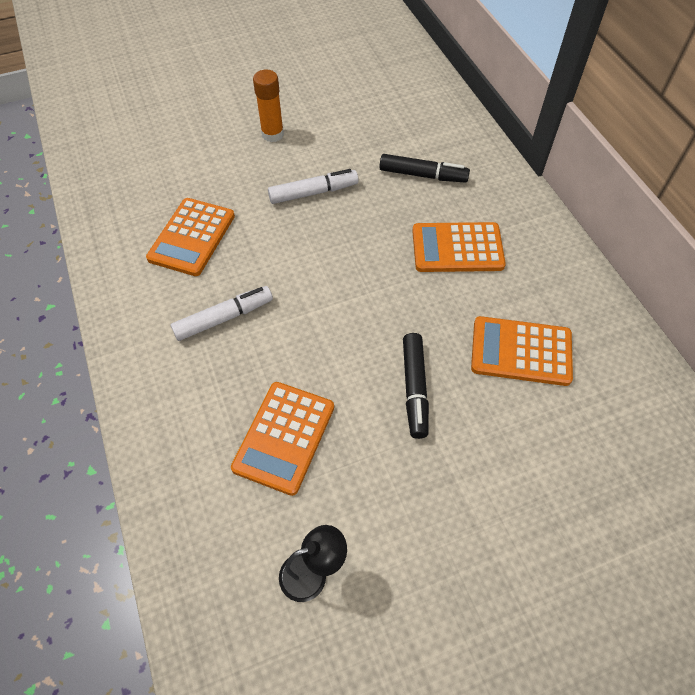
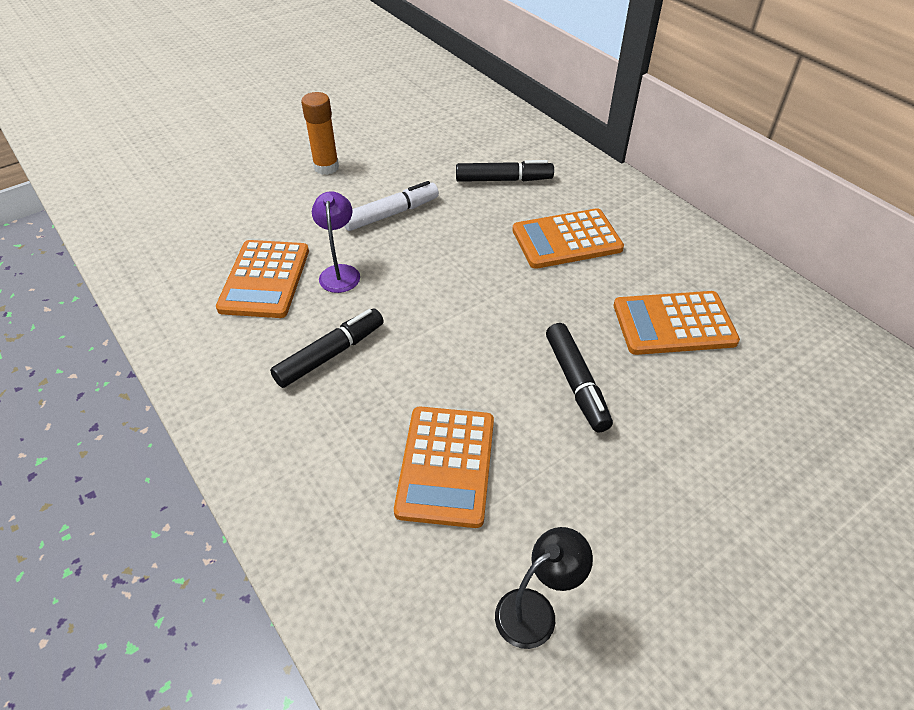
camera: 15 degrees left, 10 degrees down
(224, 318) = (330, 354): white marker -> black marker
(254, 242) = (340, 272): none -> purple lamp

